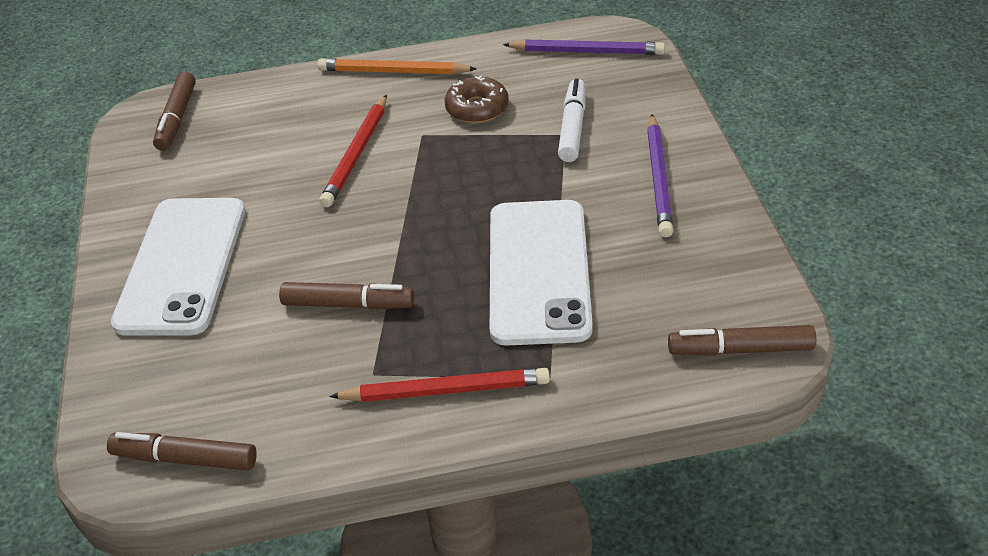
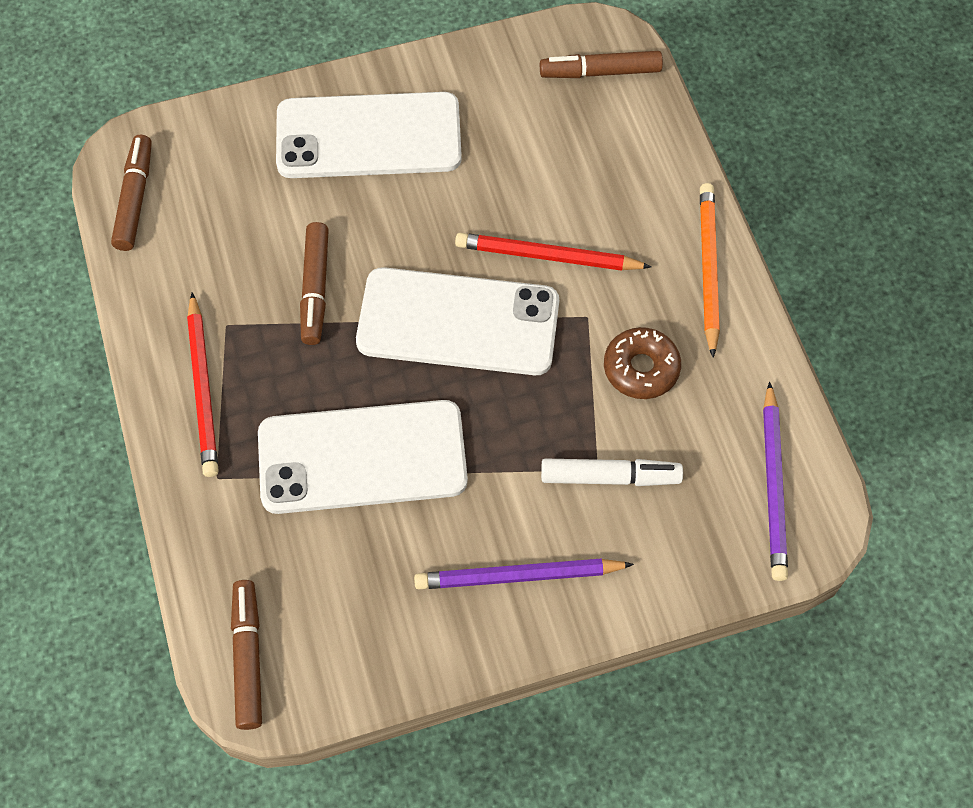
camera: 80 degrees right, 20 degrees up
(410, 208) = (458, 322): none -> white phone

